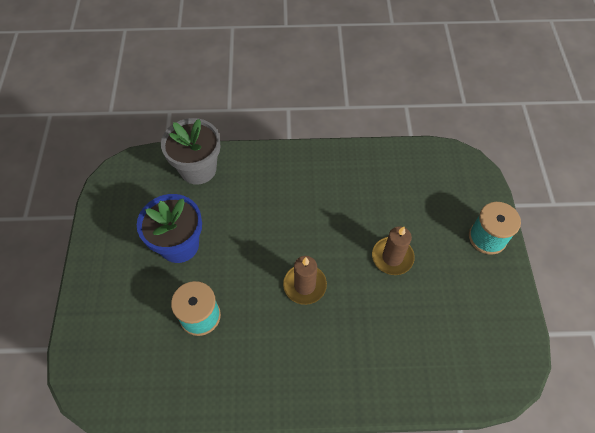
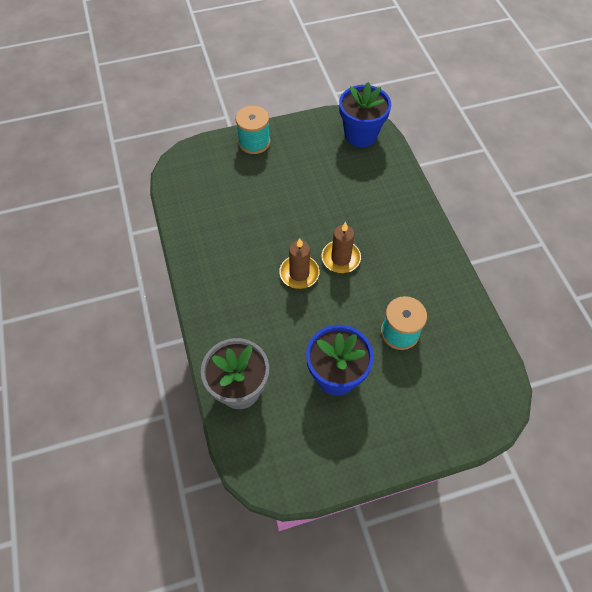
camera: 105 degrees left, 0 degrees up
(392, 257) = (292, 201): brown candle -> brown candle (299, 273)
(487, 364) = (360, 135): none -> blue flower pot

